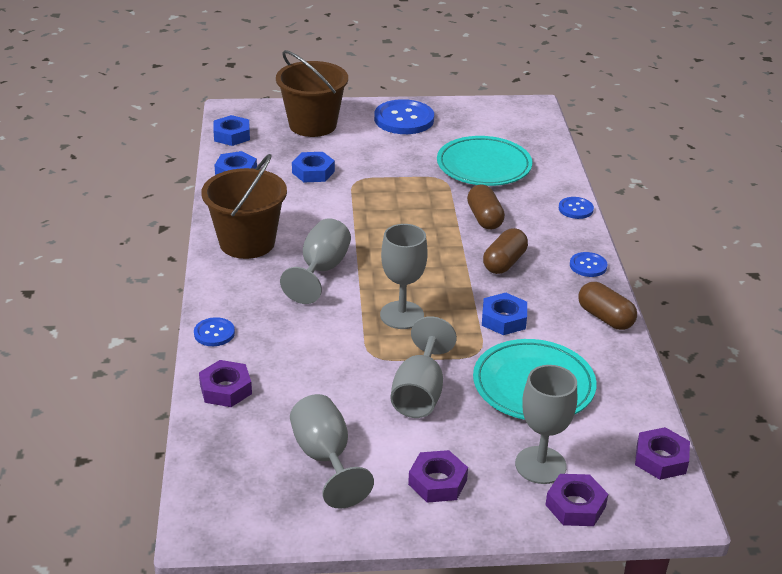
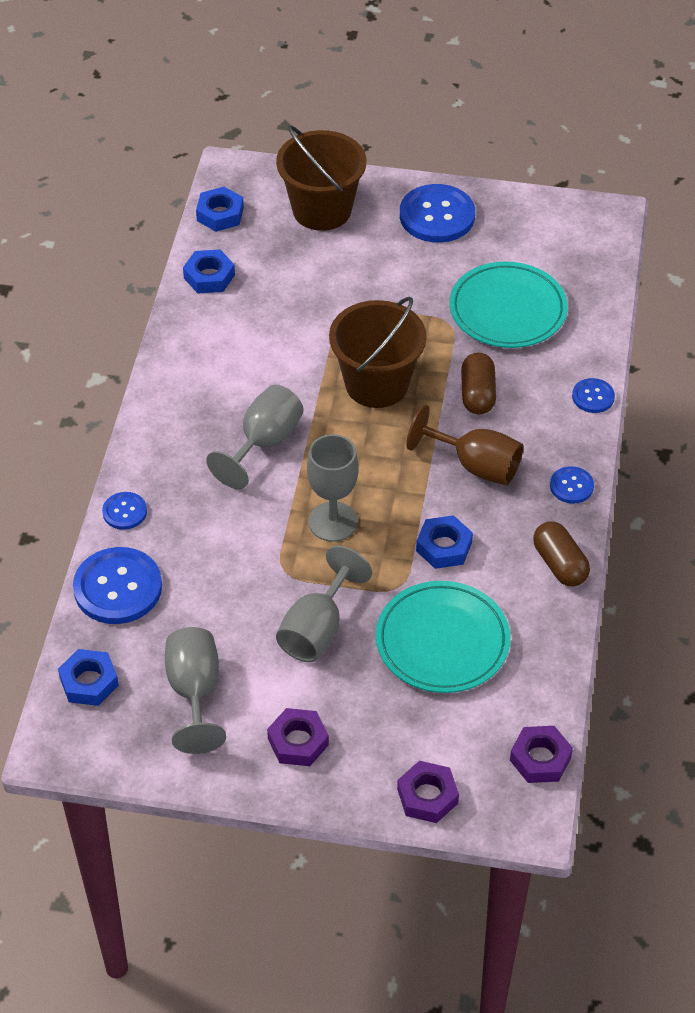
camera: 15 degrees right, 15 degrees up
(225, 389) = (118, 588): purple nut -> blue button
(247, 242) = (193, 388): brown bucket -> brown bucket (376, 384)
(313, 172) = (299, 289): blue nut -> blue nut (89, 682)
(504, 263) = (475, 465): brown capsule -> brown goblet
(540, 465) = (410, 742): grey goblet -> none

